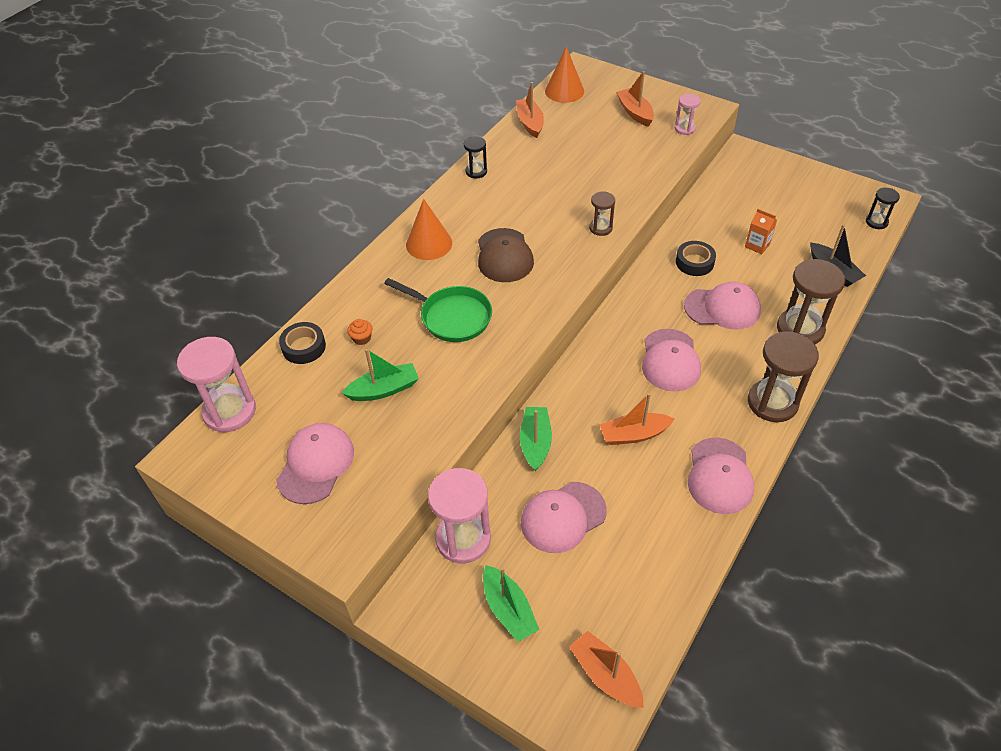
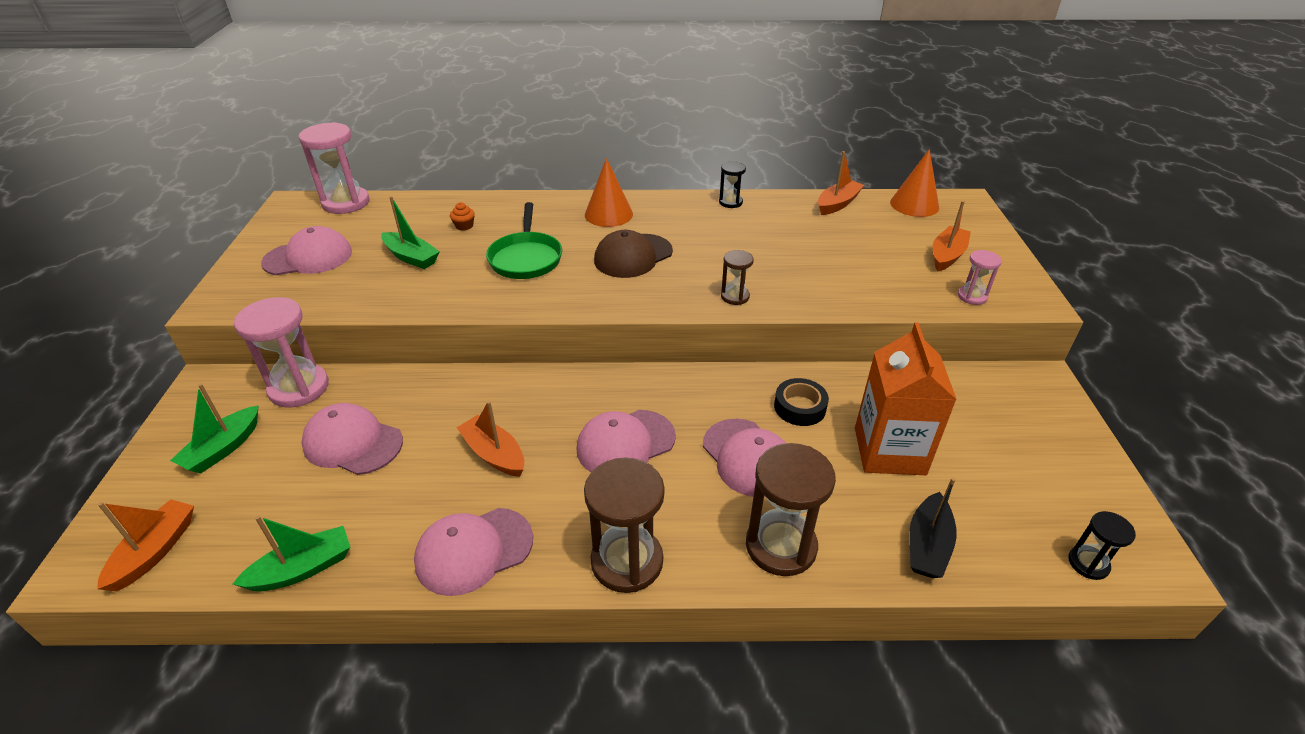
camera: 55 degrees right, 10 degrees down
(304, 347) = (435, 206): black tape -> none
(535, 443) = (440, 388): green boat -> green boat (303, 569)
(757, 245) = (889, 451): orange carton -> orange carton, size x2.21

